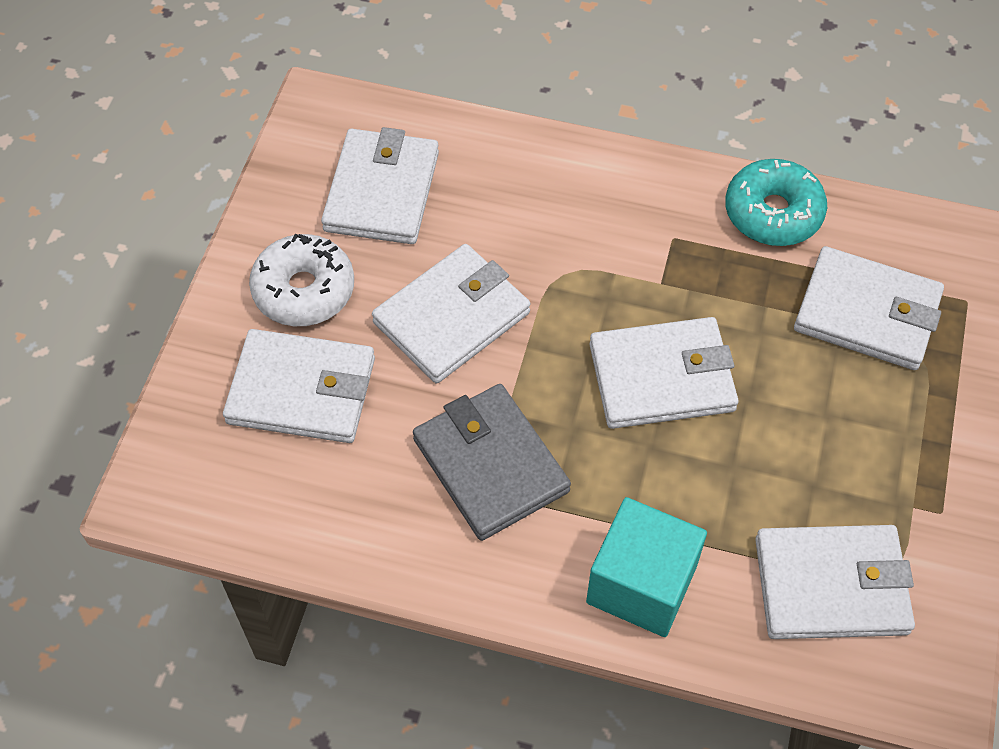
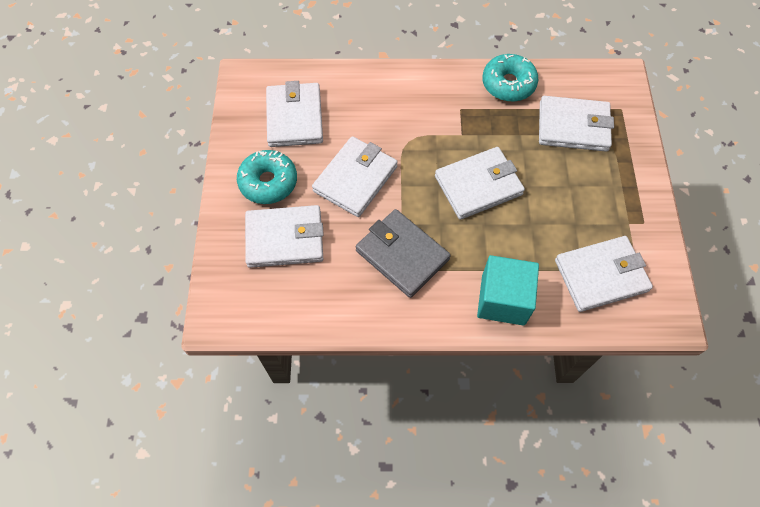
camera: 15 degrees left, 5 degrees up
(304, 290) = (268, 182): white donut -> turquoise donut

